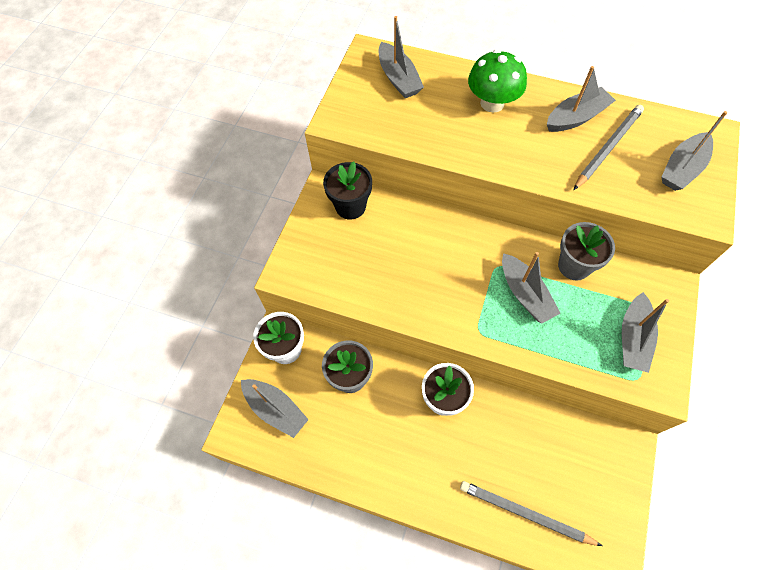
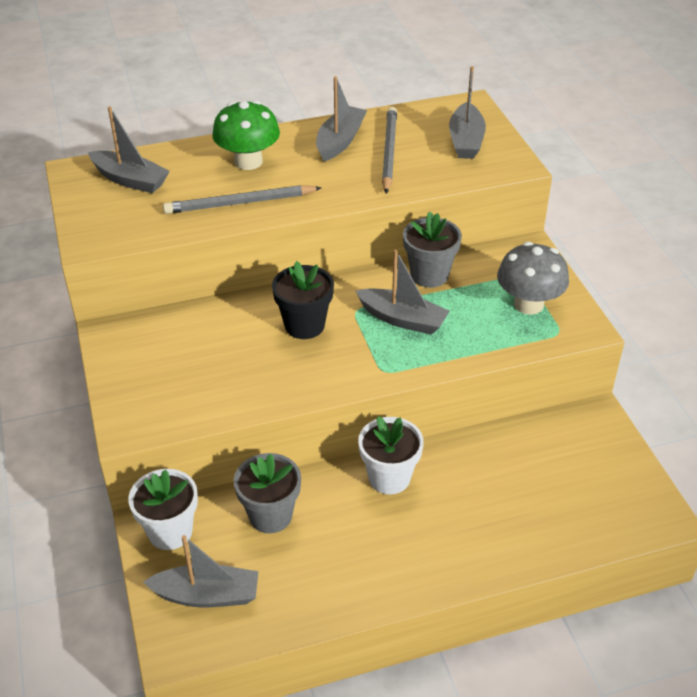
camera: 35 degrees left, 20 degrees down
(350, 206) = (153, 333): black flower pot -> black flower pot (304, 325)
(525, 514) = (550, 526): grey pencil -> grey pencil (240, 203)
(633, 338) = (528, 304): grey boat -> grey mushroom

